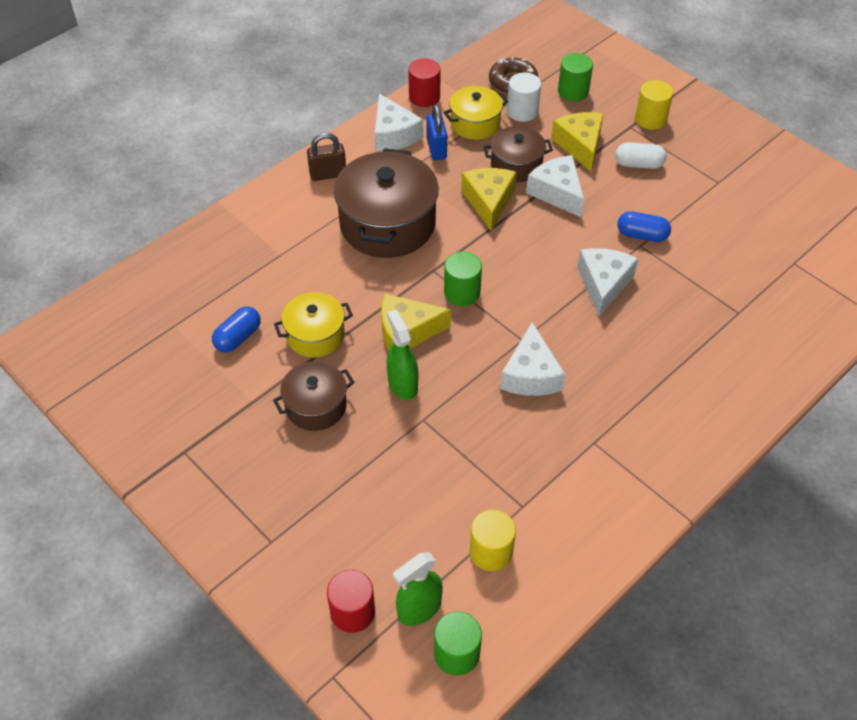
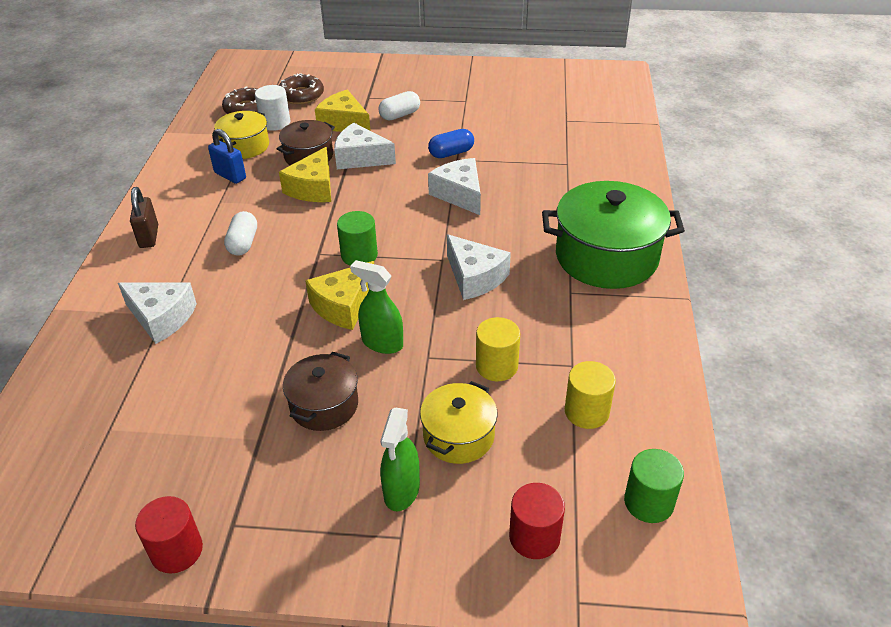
camera: 40 degrees left, 10 degrees down
(238, 337) = (189, 399): blue capsule -> none
(315, 335) = (264, 354): yellow pot -> yellow pot (458, 436)
(328, 174) = (149, 236): brown padlock -> brown padlock turned 45 degrees counterclockwise
(387, 224) = (243, 243): brown pot -> white capsule
(393, 135) = (181, 183): white cheese -> white cheese (161, 318)
(419, 608) = (583, 492): green spray bottle -> green spray bottle (401, 491)
(424, 97) = (181, 148): red cylinder -> red cylinder (177, 550)
(489, 201) = (313, 188): yellow cheese -> yellow cheese turned 120 degrees counterclockwise
(573, 91) = (301, 95): green cylinder -> brown donut
(650, 119) = (377, 87): yellow cylinder -> yellow cylinder (496, 366)
(664, 431) = (606, 257): none -> green pot

